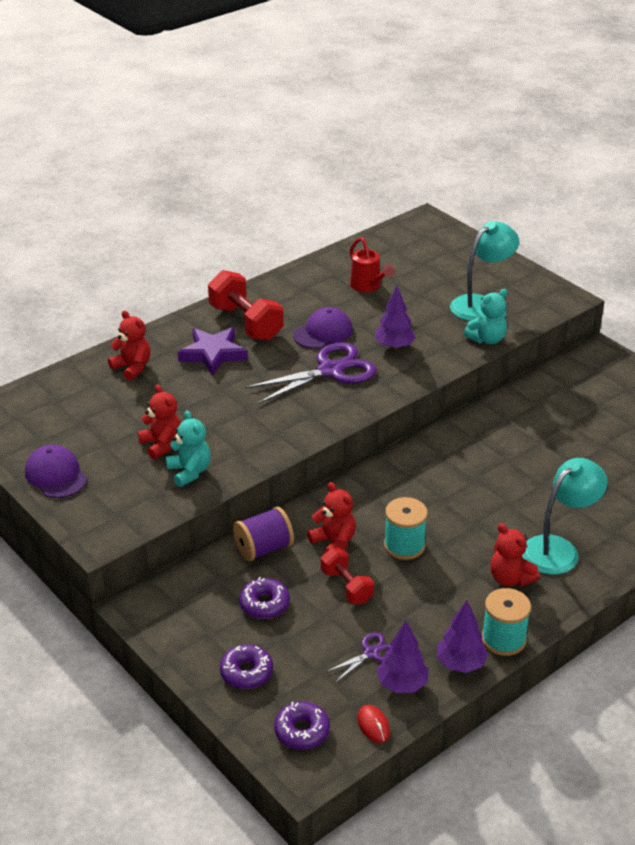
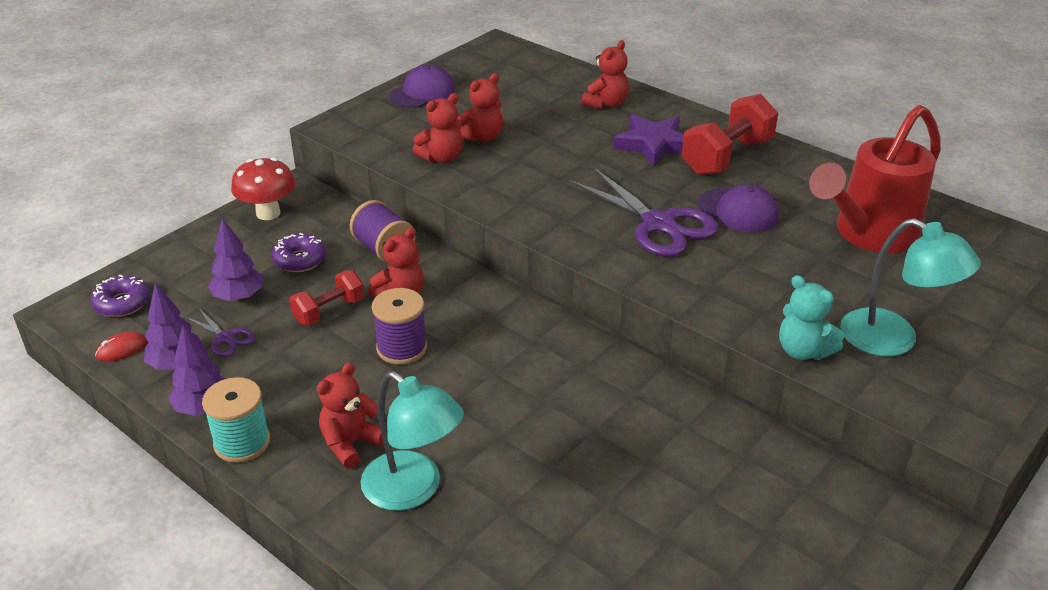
camera: 80 degrees right, 0 degrees up
(176, 627) = (268, 213): none -> red mushroom
(189, 472) = (442, 158): turquoise teddy bear -> red teddy bear
(246, 672) = (205, 261): purple donut -> none
(368, 286) = (868, 235): red watering can -> red watering can, size x1.89
(394, 346) = (738, 268): purple tree -> purple tree (239, 297)
(404, 546) = (402, 348): turquoise spool -> purple spool

